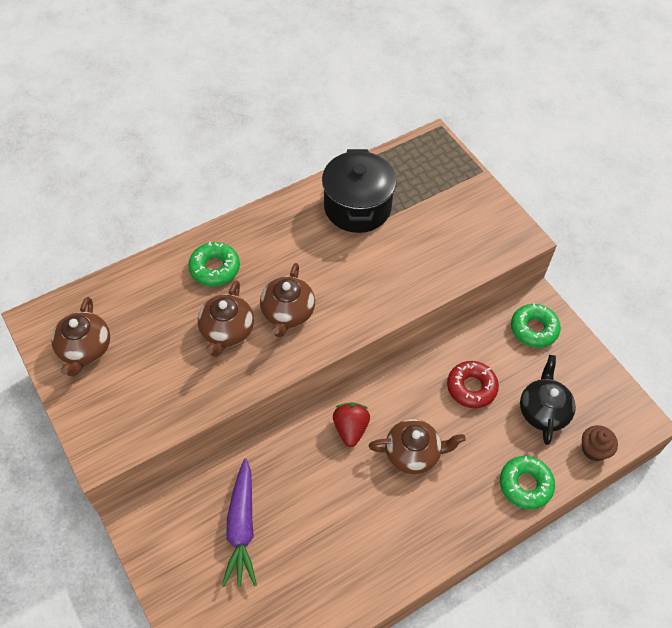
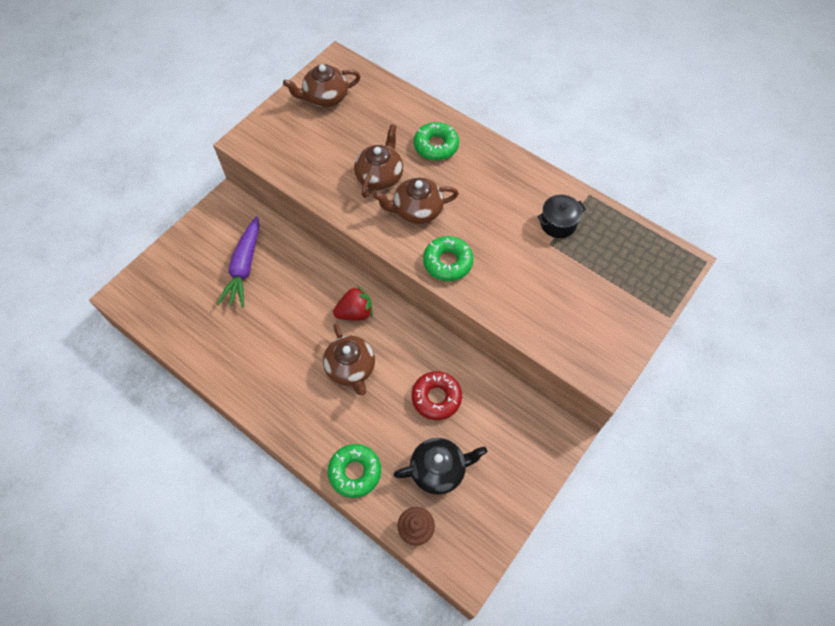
camera: 70 degrees right, 5 degrees up
(227, 331) = (380, 176): brown teapot -> brown teapot turned 120 degrees clockwise
(242, 526) = (244, 267): purple carrot -> purple carrot turned 60 degrees counterclockwise
(357, 207) = (558, 224): black pot -> black pot, size x0.53
(534, 329) = (528, 438): green donut -> green donut (447, 262)

